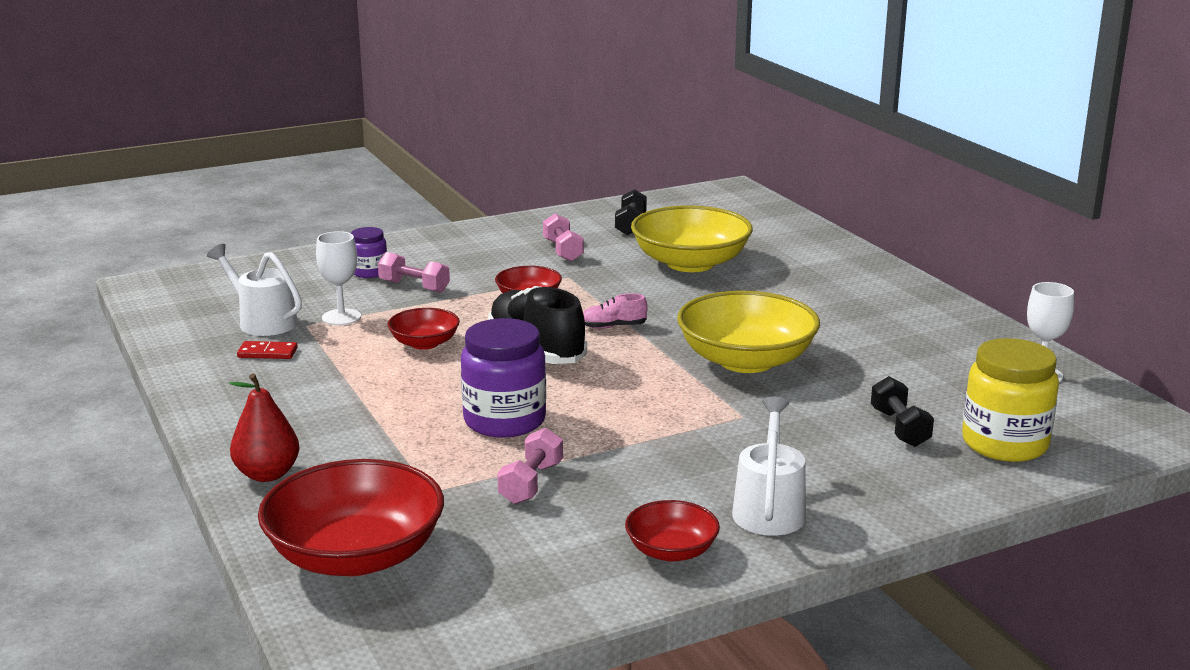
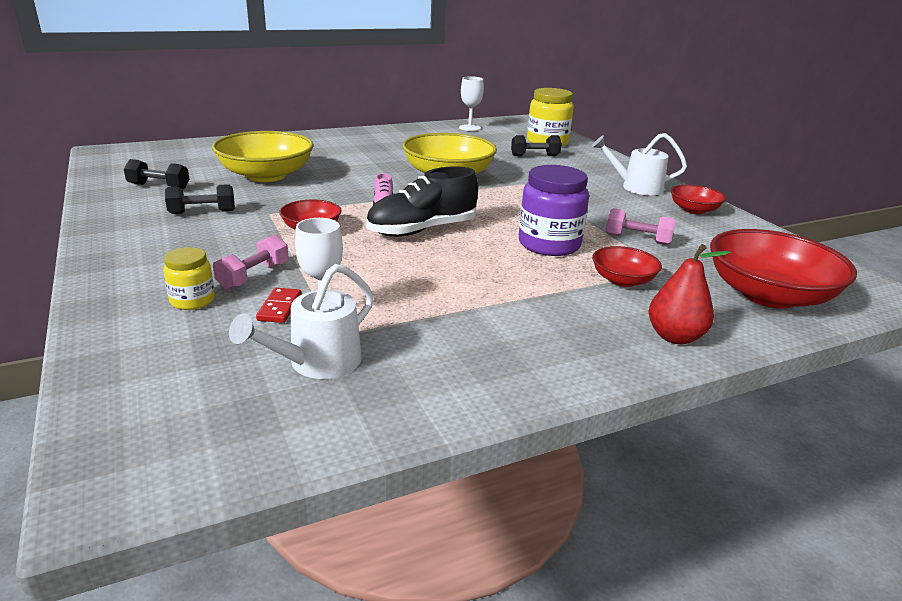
camera: 90 degrees left, 5 degrees up
(267, 353) = (411, 353): red domino -> red domino (279, 307)
(369, 272) = (192, 300): purple jar -> yellow jar
(424, 343) = (401, 272): red bowl -> red bowl (622, 280)
(563, 251) = (202, 212): pink dumbbell -> black dumbbell

